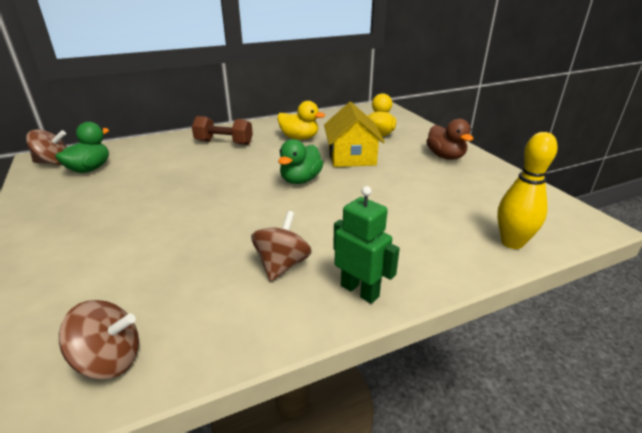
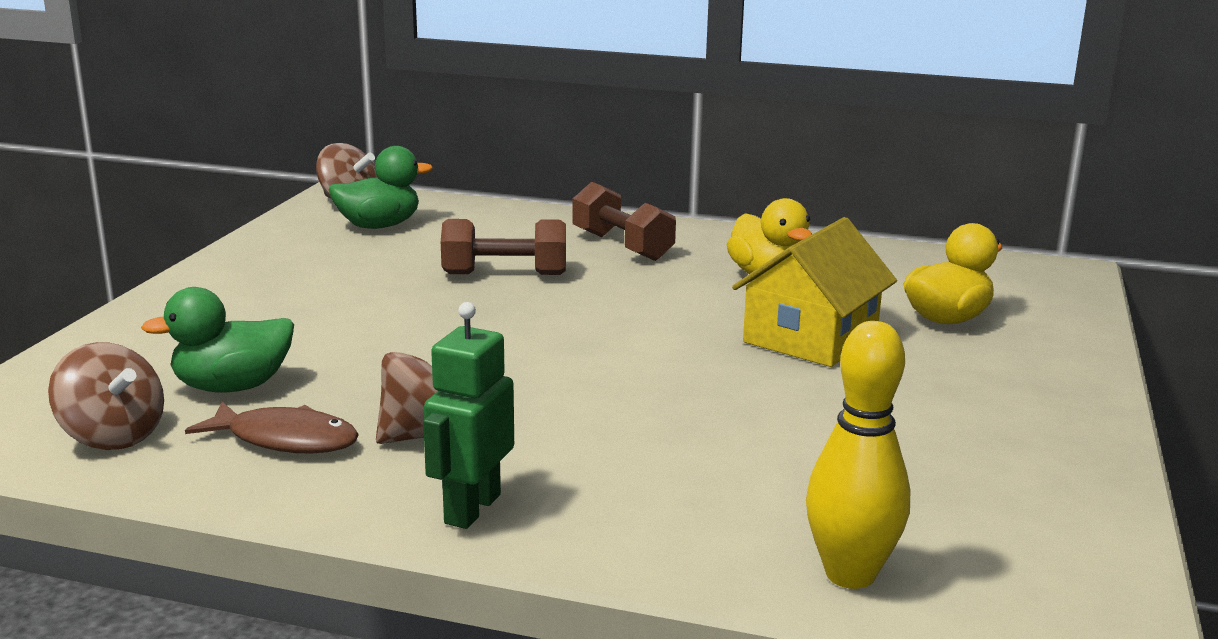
camera: 40 degrees right, 10 degrees down
(193, 172) = (505, 274): none -> brown dumbbell
(219, 304) = (286, 440): none -> brown fish
(300, 180) = (648, 341): green duck -> green duck (232, 387)
(360, 291) = (471, 509): green robot -> green robot turned 150 degrees counterclockwise
(445, 156) = (1018, 403): brown duck -> none

